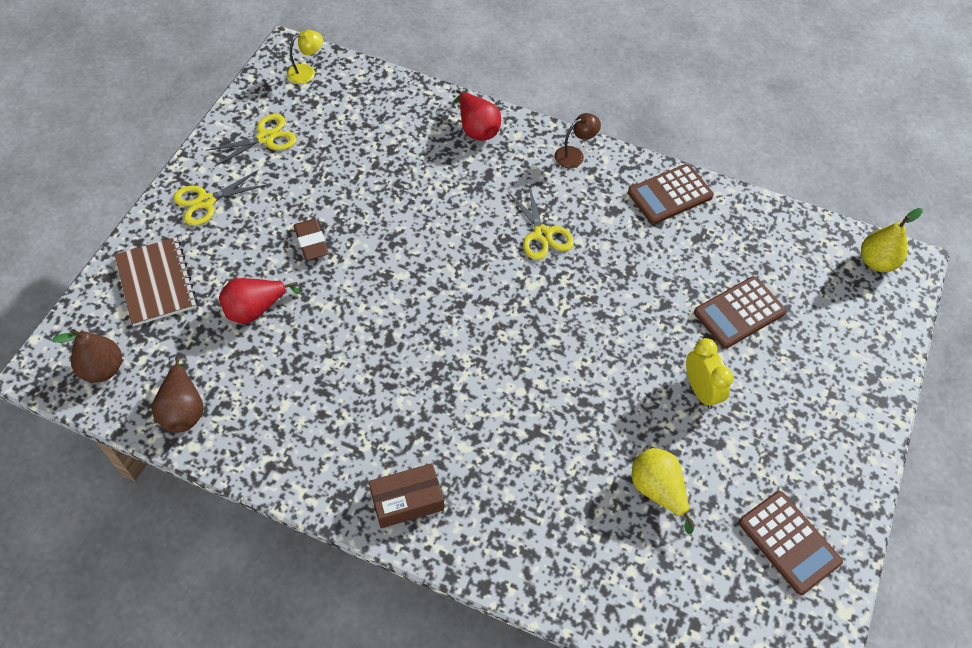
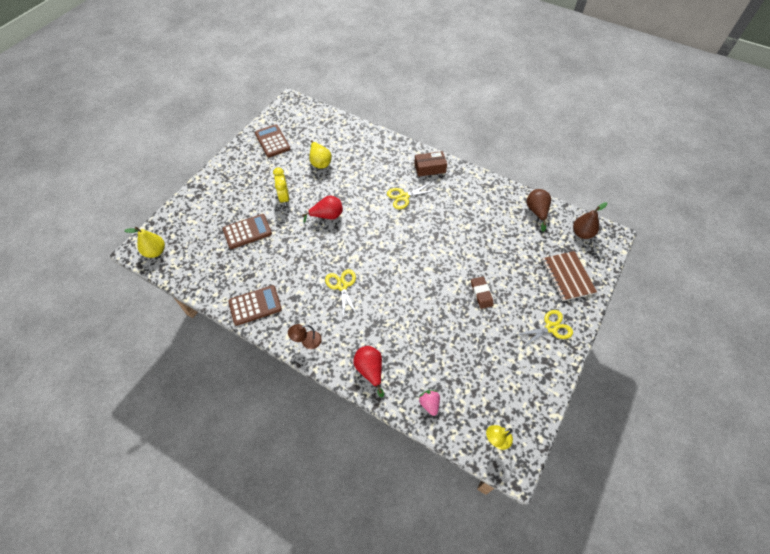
camera: 170 degrees left, 0 degrees up
(255, 309) = (509, 256): red pear -> red pear (327, 216)
(266, 138) = (520, 376): yellow scissors -> yellow scissors (404, 197)
(392, 99) = (429, 404): none -> pink strawberry

